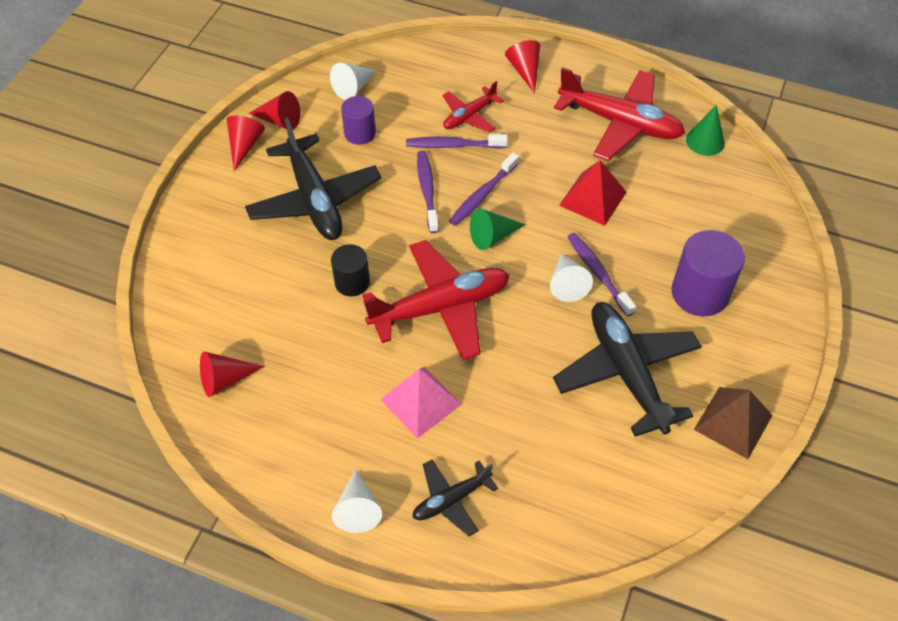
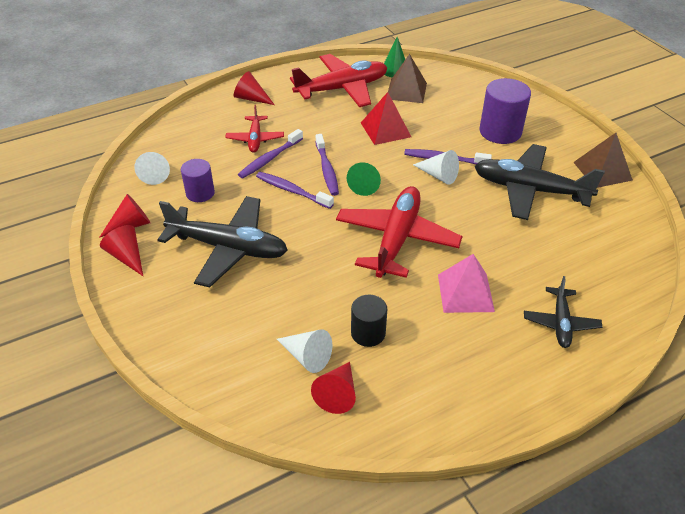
camera: 50 degrees left, 10 degrees down
(352, 282) = (326, 270): black cylinder -> black cylinder (368, 333)
(357, 509) = (528, 378): white cone -> white cone (307, 356)
(679, 174) = (406, 91): none -> brown pyramid

